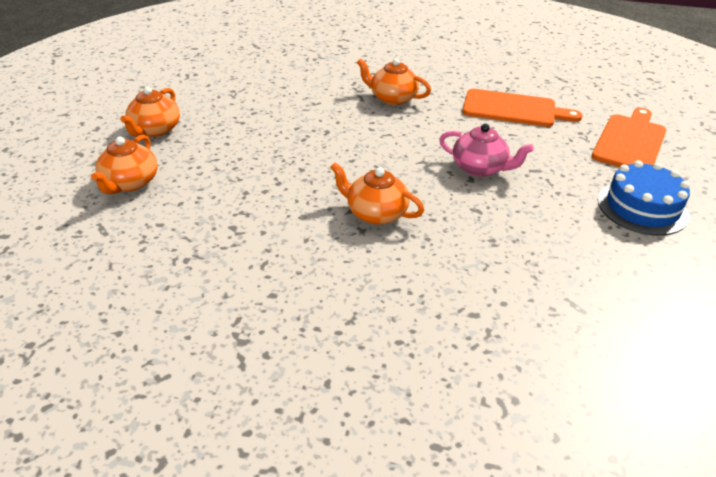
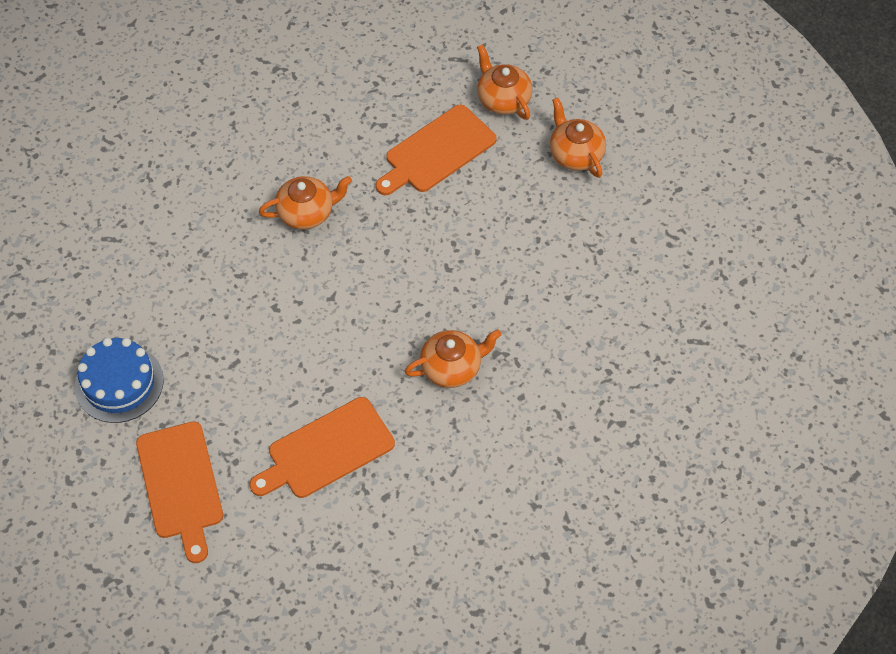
camera: 135 degrees right, 20 degrees up
(228, 186) = (437, 151): none -> orange cutting board
(480, 168) = (279, 327): pink teapot -> none

